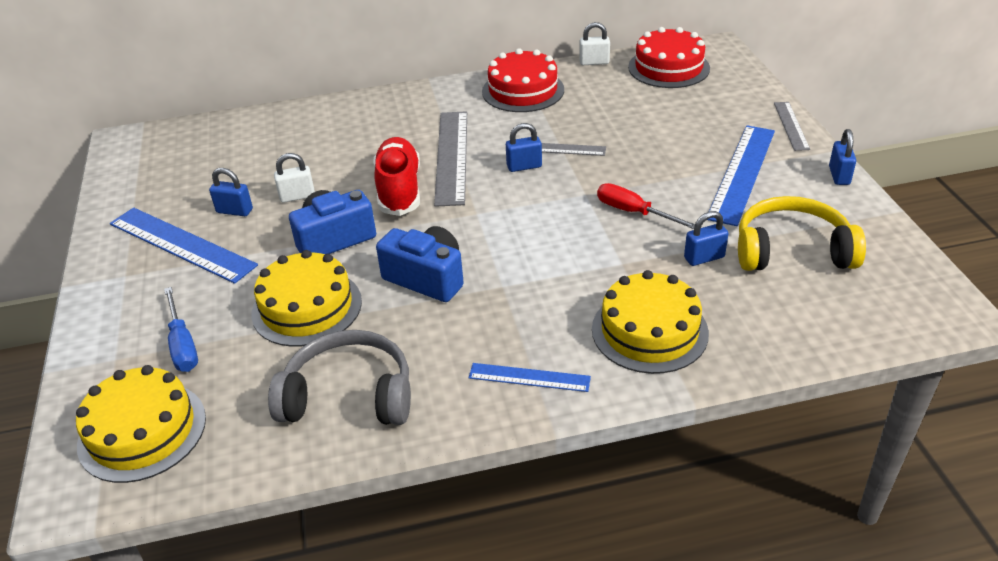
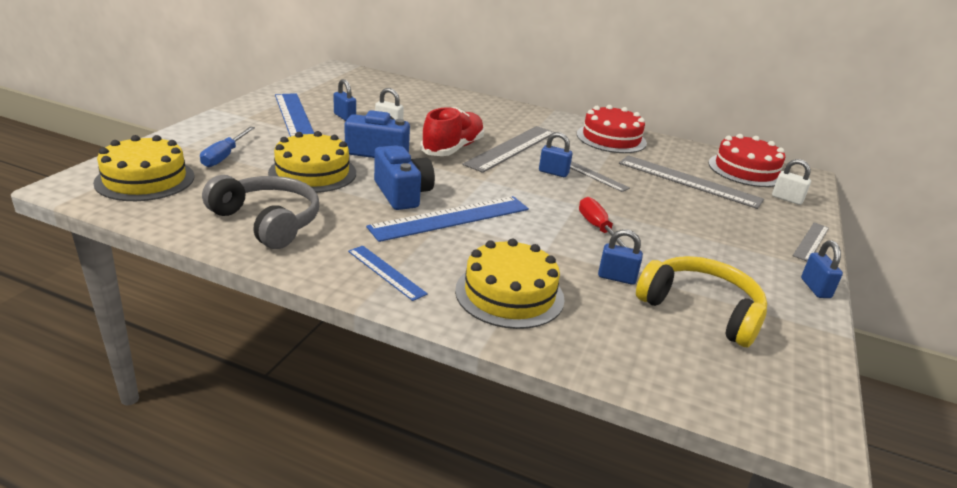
camera: 30 degrees right, 10 degrees down
(594, 62) = (687, 145): white padlock -> white padlock (787, 199)
(641, 109) = (688, 181): none -> grey ruler
(741, 173) = (723, 248): blue ruler -> blue ruler (450, 218)
(839, 175) = (815, 288): blue padlock -> blue padlock turned 45 degrees counterclockwise

